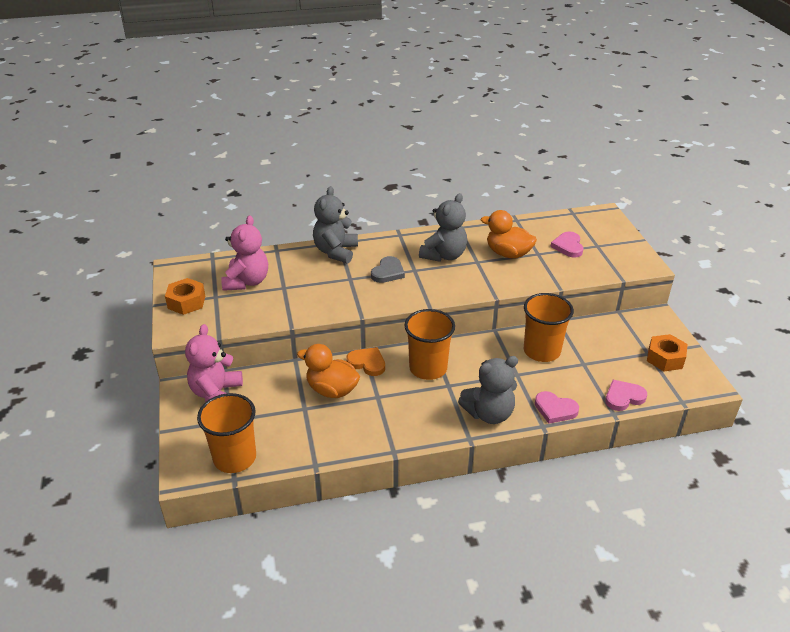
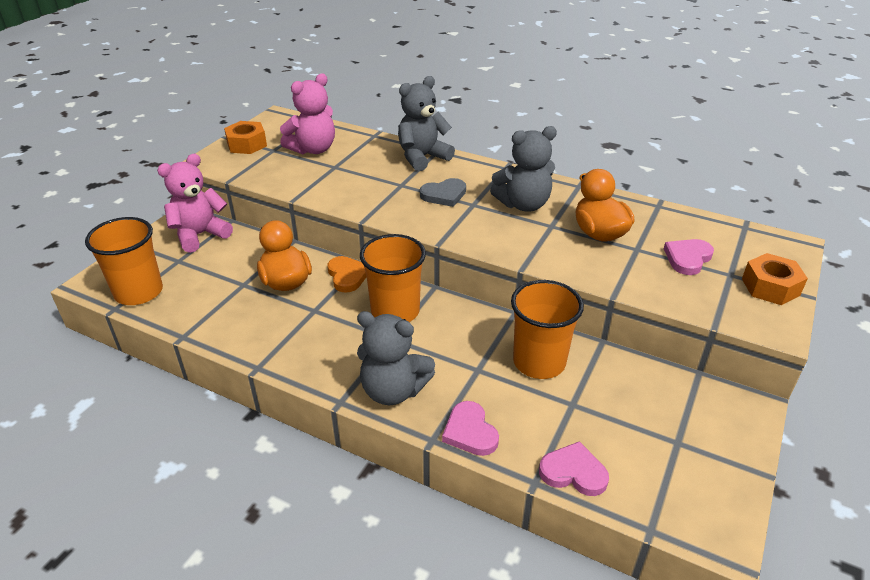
camera: 40 degrees right, 0 degrees up
(665, 358) = (695, 462): orange nut -> orange nut (770, 287)

